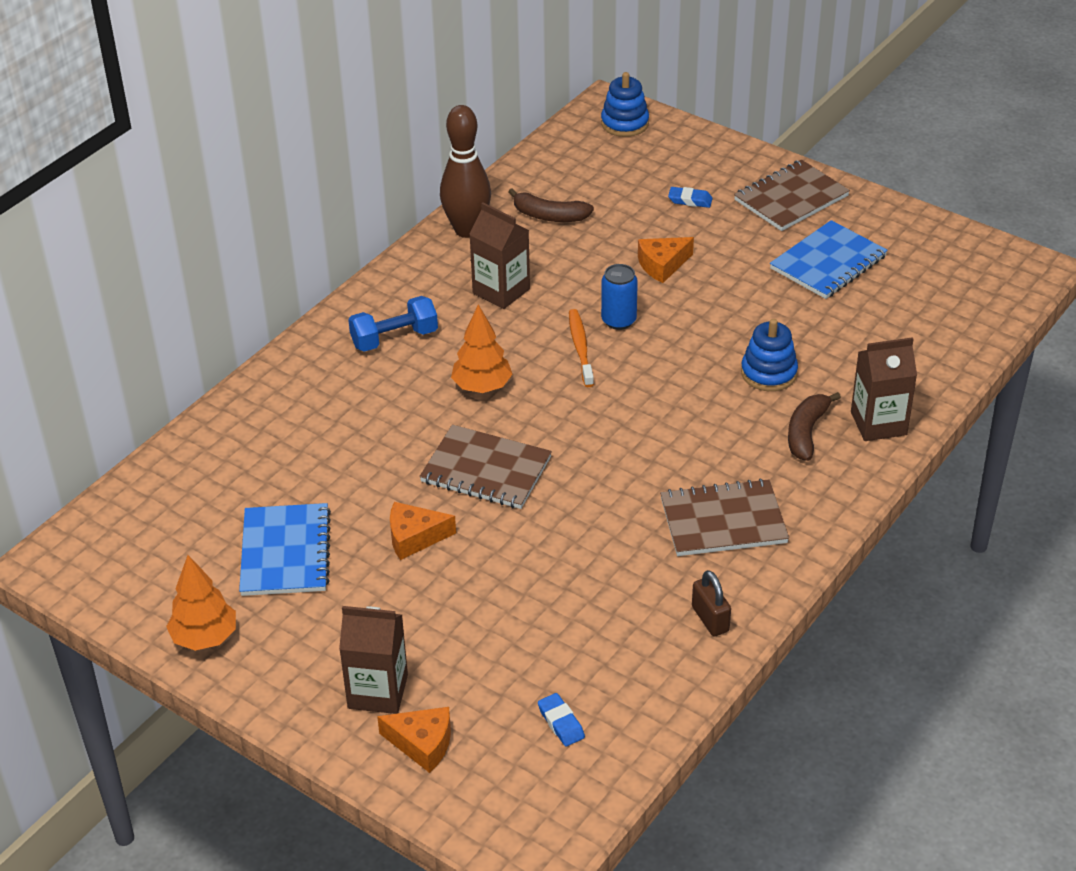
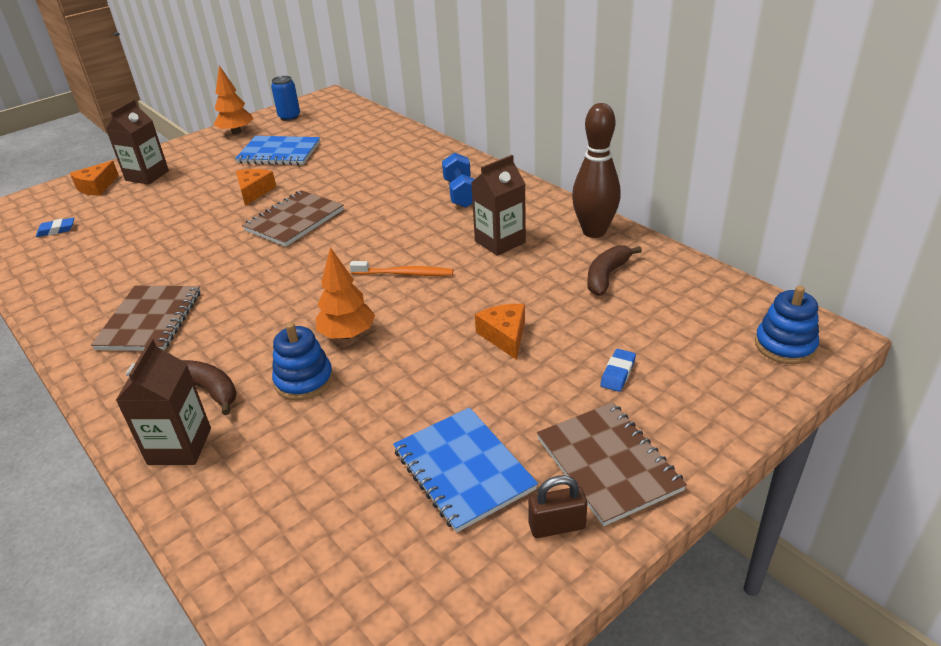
camera: 105 degrees right, 5 degrees down
(482, 387) = (384, 225): orange tree -> orange tree (347, 334)
(618, 320) = (431, 298): blue can -> blue can (289, 117)
(710, 619) = (66, 298): brown padlock -> brown padlock (557, 526)

